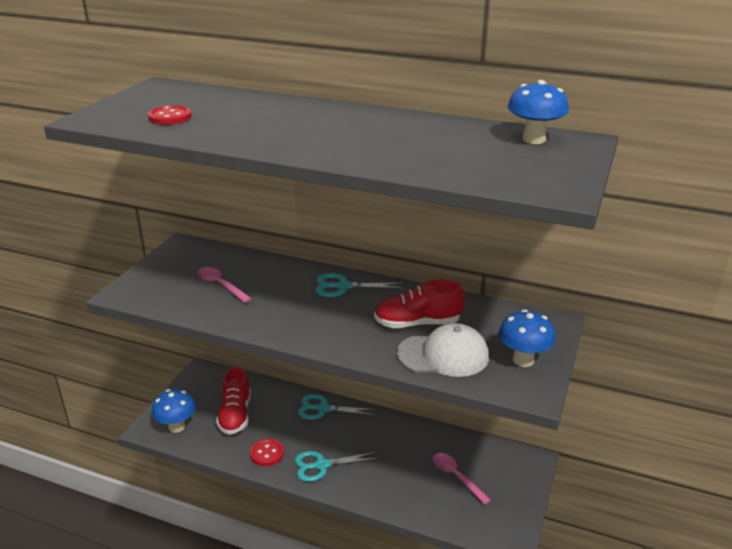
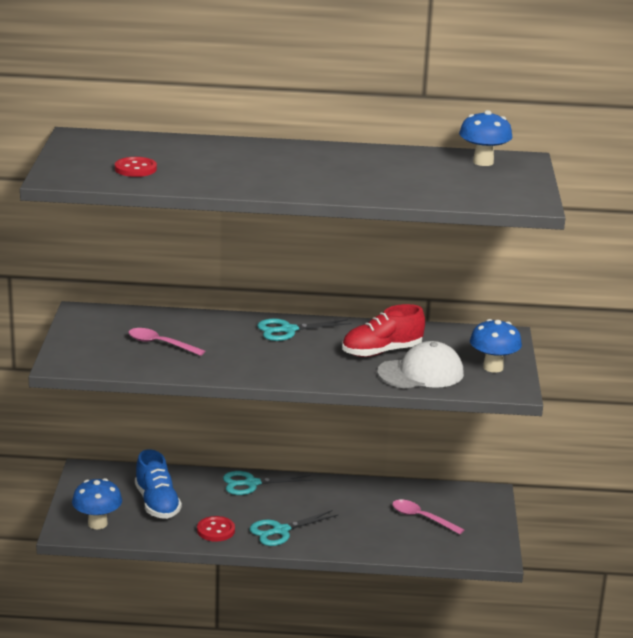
camera: 20 degrees left, 5 degrees down
(235, 415) = (157, 503): red shoe -> blue shoe

